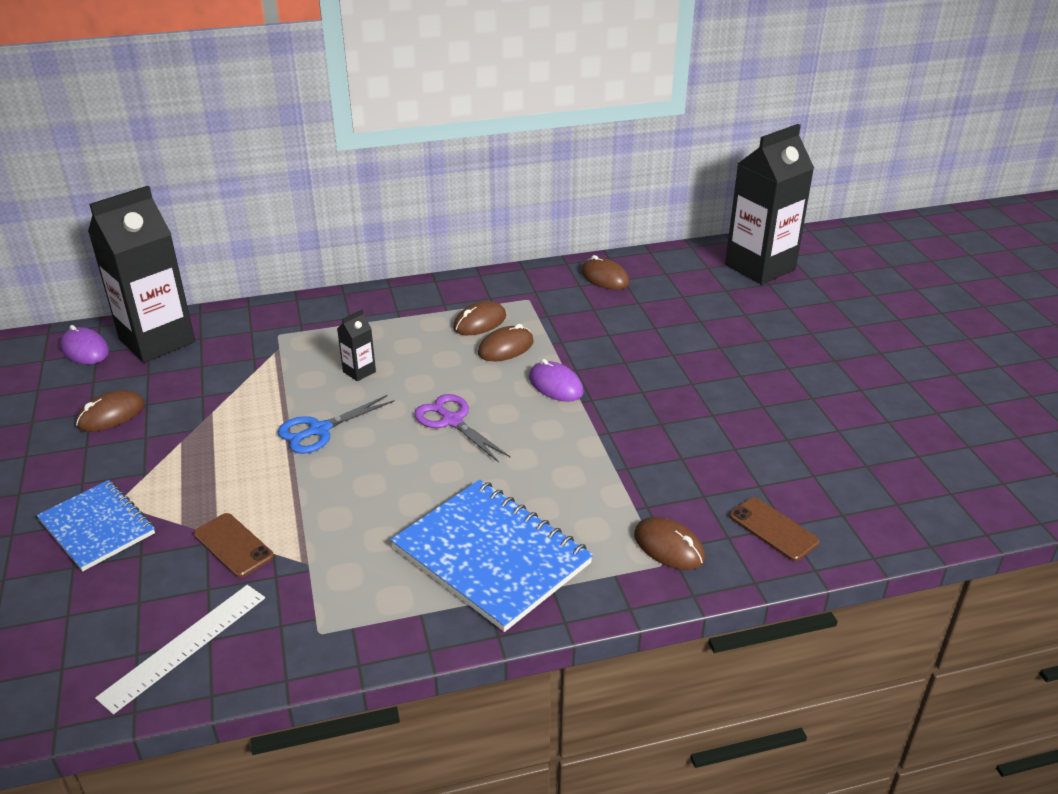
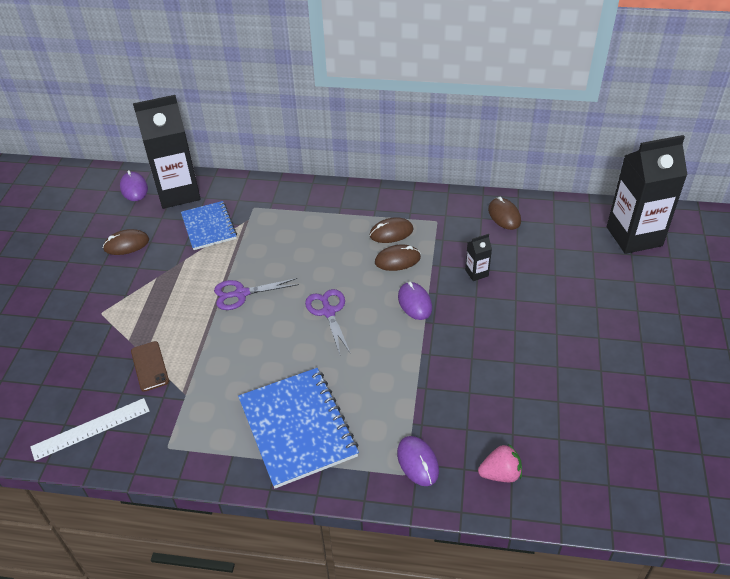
camera: 25 degrees right, 10 degrees up
(97, 527) = (82, 327): blue notebook -> blue notebook (209, 227)
(319, 430) = (241, 294): blue scissors -> purple scissors
(359, 372) = (289, 253): black carton -> black carton (476, 273)
(668, 547) = (417, 462): brown mouse -> purple mouse
(773, 529) = (500, 474): brown phone -> pink strawberry

